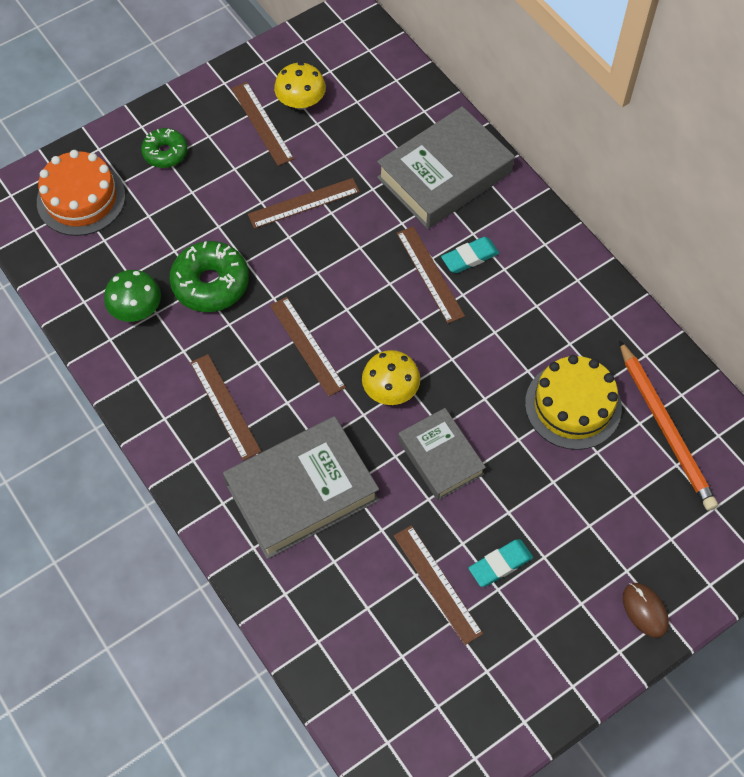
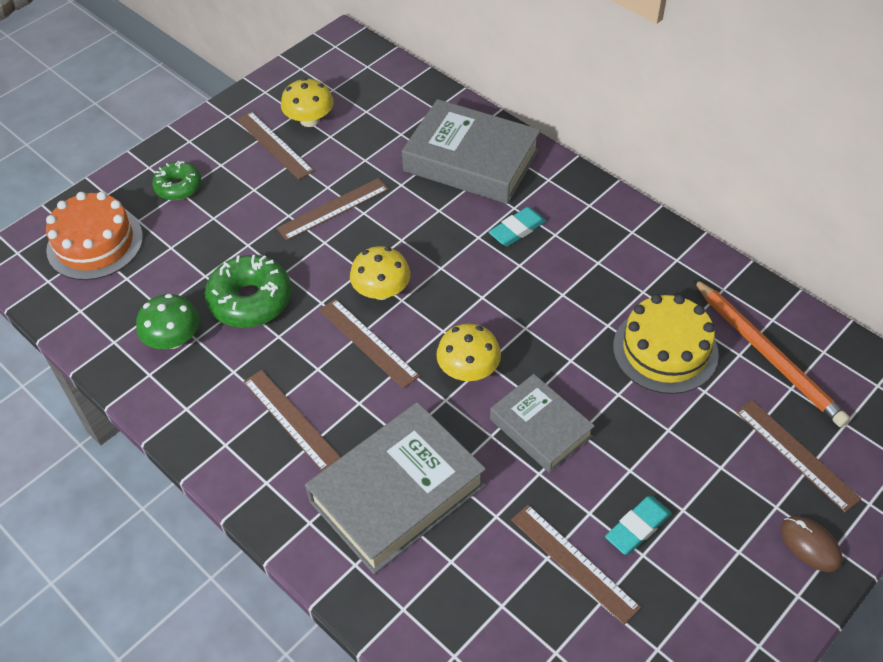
camera: 10 degrees left, 10 degrees down
(330, 296) = (381, 291): none -> yellow mushroom
(429, 274) = (480, 252): brown ruler -> brown ruler (796, 454)
(444, 175) = (471, 161): grey book -> grey book turned 75 degrees clockwise

